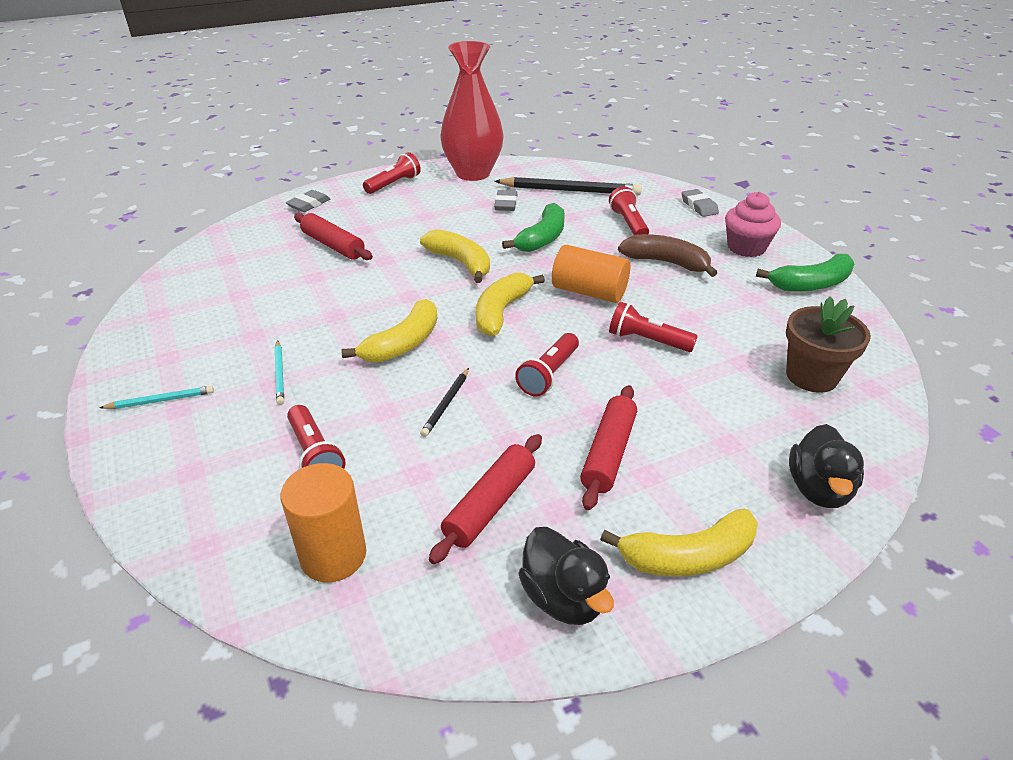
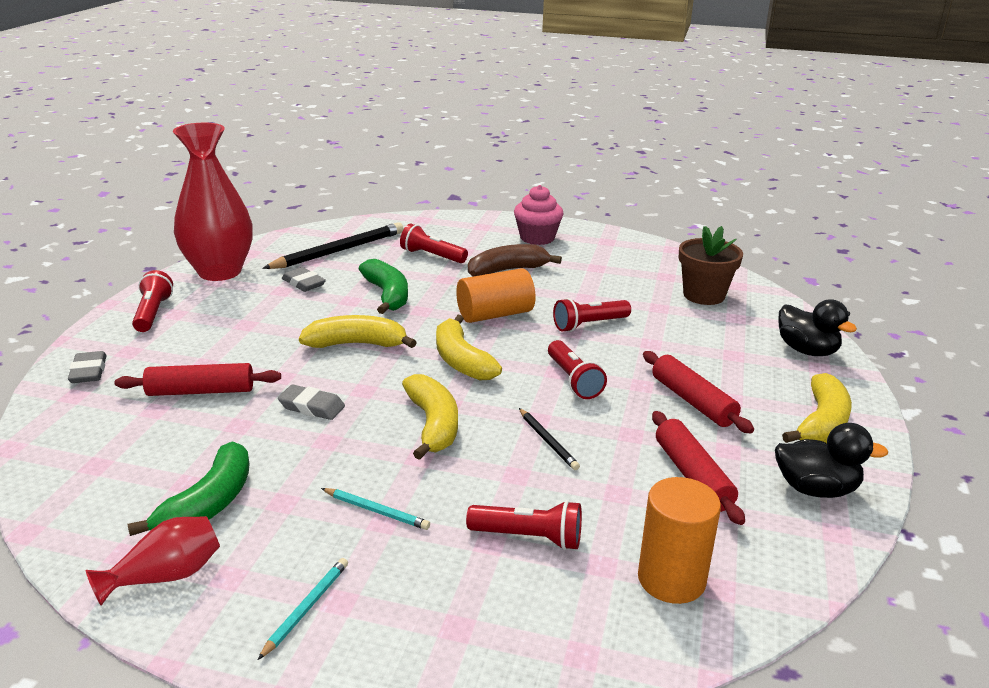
camera: 50 degrees left, 10 degrees down
(150, 337) = (166, 576): none -> red vase
(699, 206) = (457, 223): grey eraser -> grey eraser (312, 407)
(811, 284) = (612, 243): green banana -> green banana (209, 504)

